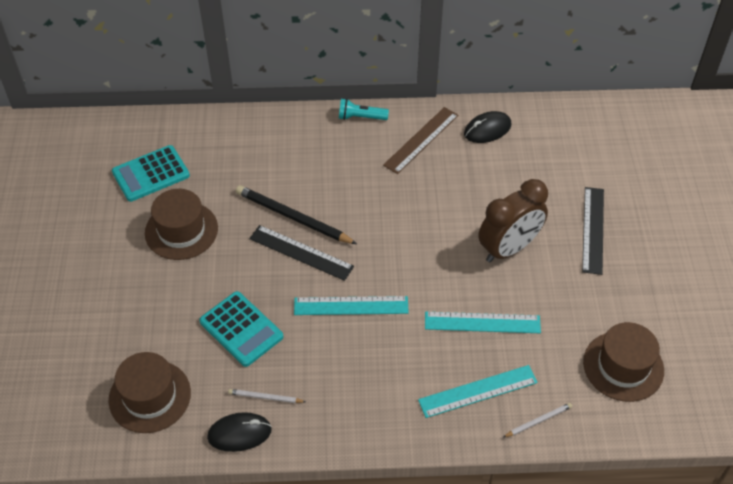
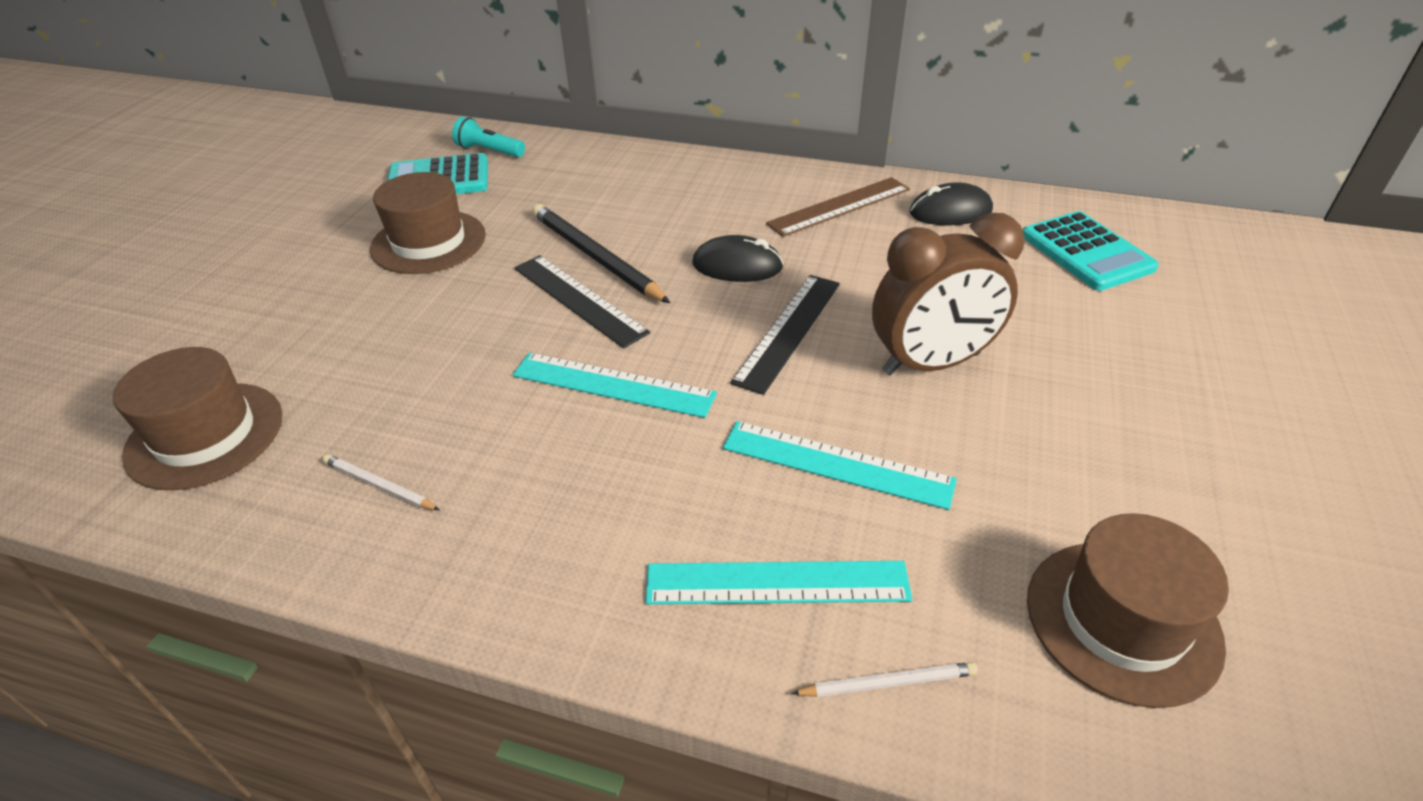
camera: 20 degrees right, 10 degrees down
(239, 433) = (292, 532): black mouse -> black mouse (737, 266)
(241, 329) = (417, 376): turquoise calculator -> turquoise calculator (1086, 252)
(360, 117) = (761, 170): turquoise flashlight -> turquoise flashlight (489, 151)
(593, 230) = (1103, 368): black ruler -> black ruler (788, 331)

